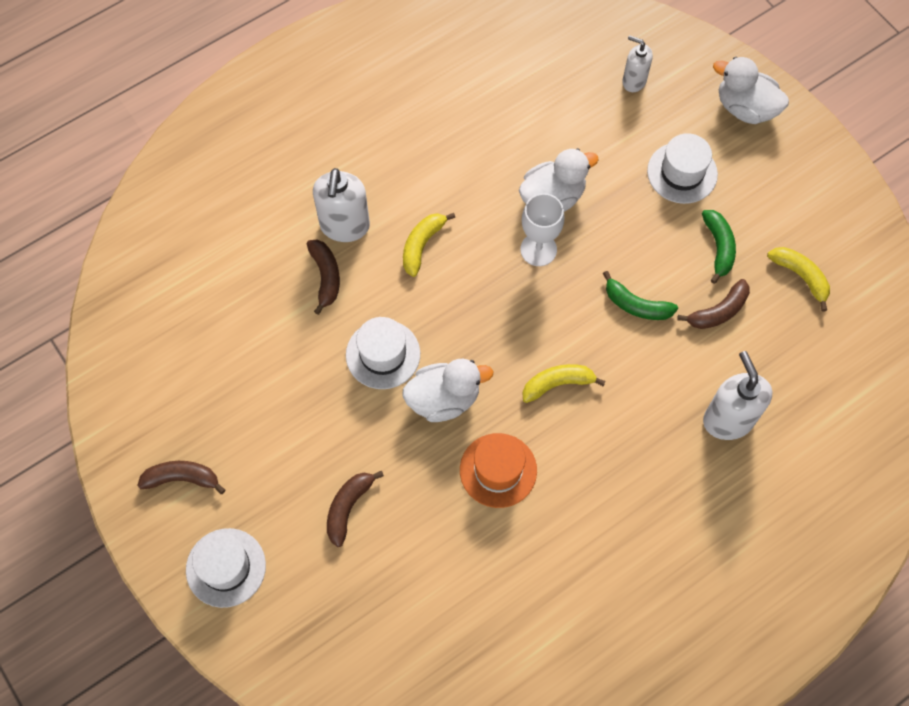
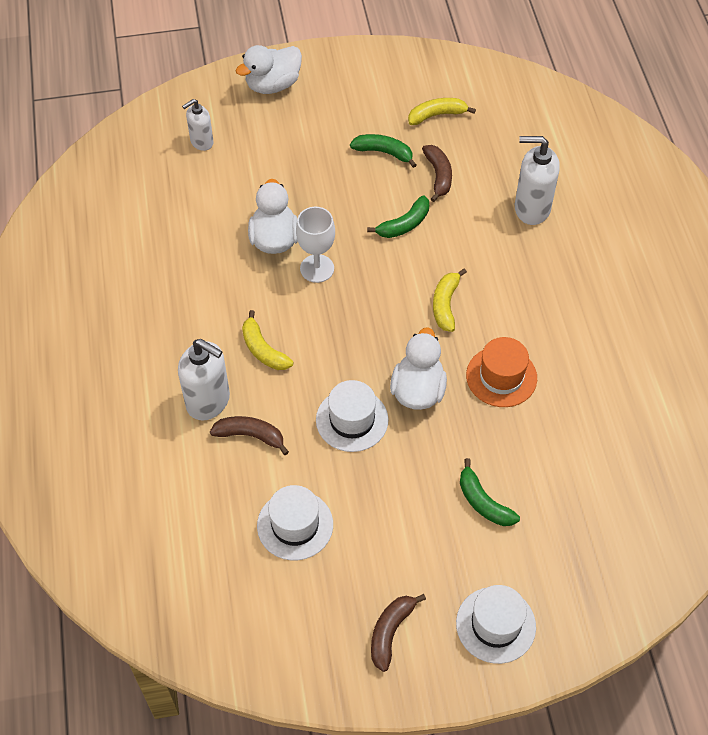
camera: 65 degrees left, 10 degrees down
(348, 507) = (483, 502): brown banana -> green banana
(682, 173) = (305, 147): white hat -> white hat (295, 525)

